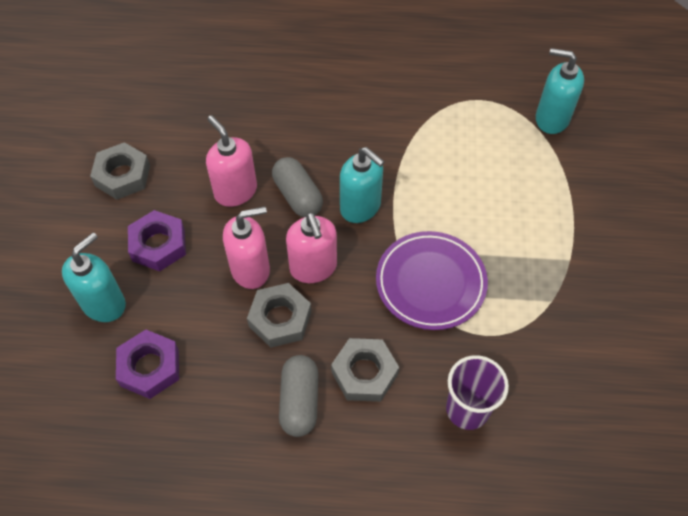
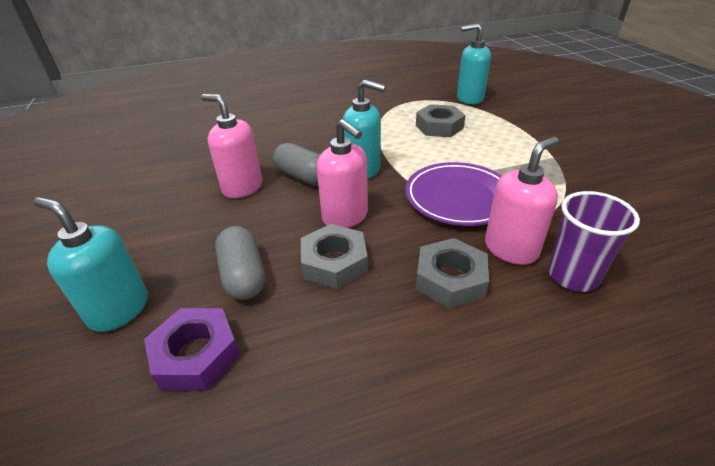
camera: 20 degrees left, 20 degrees down
(104, 304) = (119, 309): turquoise soap dispenser -> turquoise soap dispenser turned 75 degrees counterclockwise
(122, 175) = (120, 204): grey nut -> grey nut (439, 127)
(158, 245) = (174, 242): purple nut -> none
(251, 269) = (283, 234): pink soap dispenser -> pink soap dispenser (511, 249)
(299, 401) = (398, 327): grey capsule -> grey capsule (243, 275)

